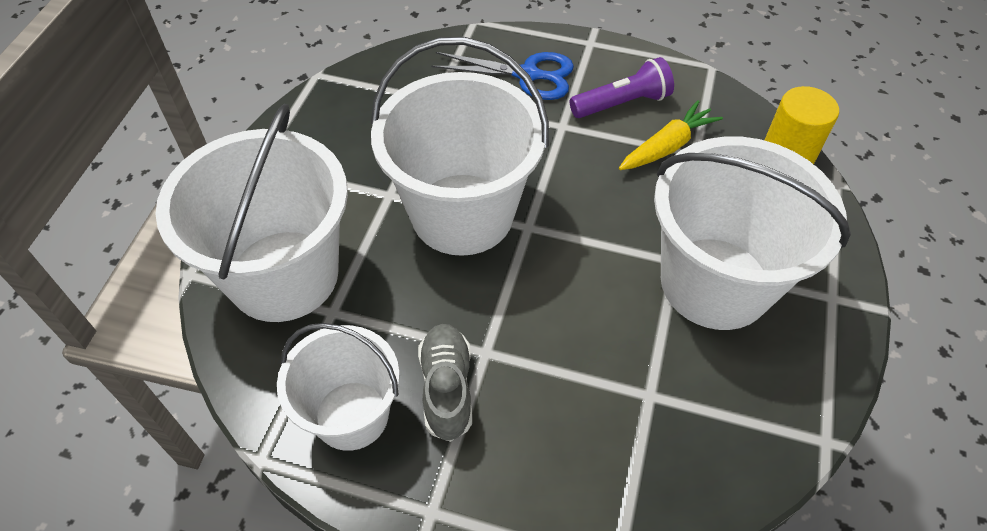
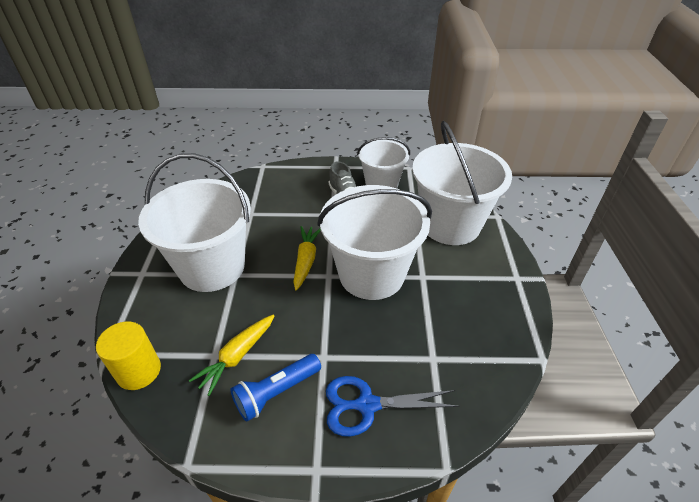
camera: 165 degrees right, 10 degrees down
(557, 260) = (306, 260): none -> yellow carrot
(622, 104) = (276, 392): purple flashlight -> blue flashlight

